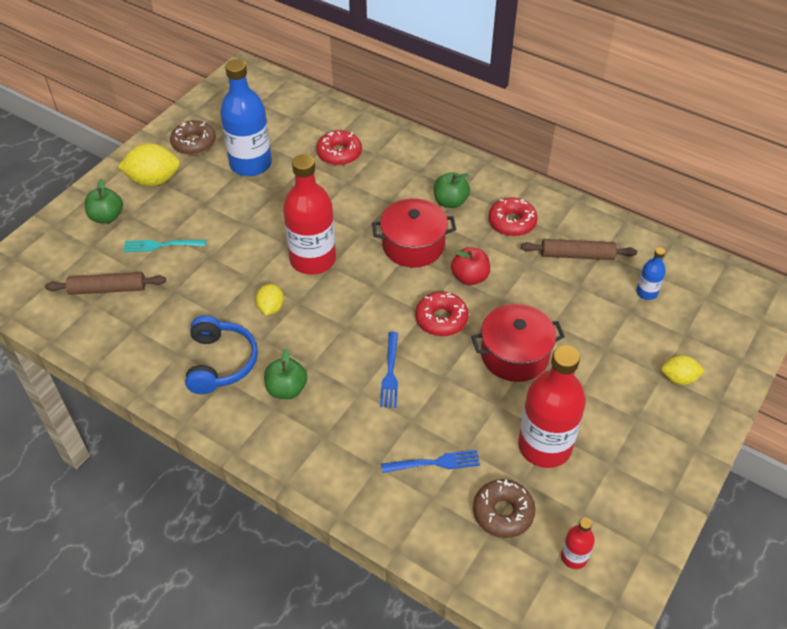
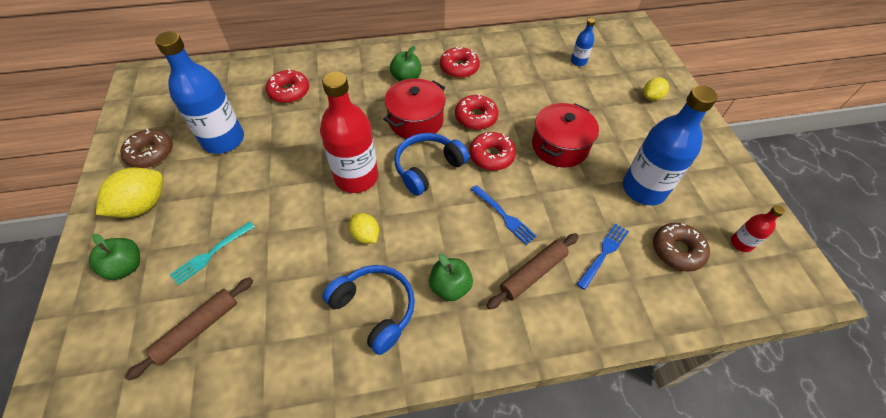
camera: 45 degrees left, 5 degrees up
(376, 291) = (427, 168): none -> blue headphones
(470, 277) = (476, 117): red apple -> red donut
(544, 446) = (643, 189): red bottle -> blue bottle
(577, 255) = (518, 64): brown rolling pin -> brown rolling pin (532, 273)

